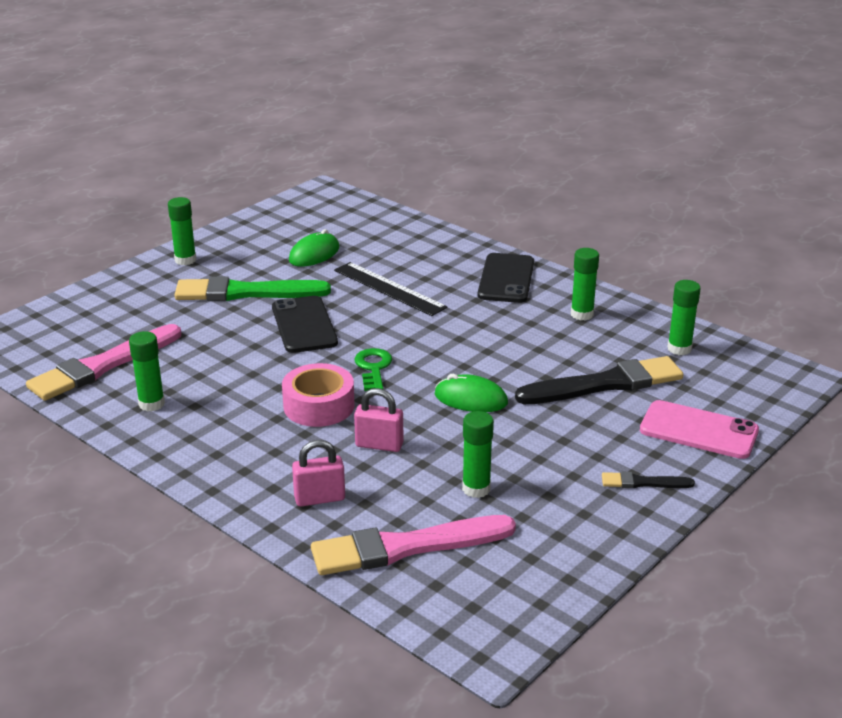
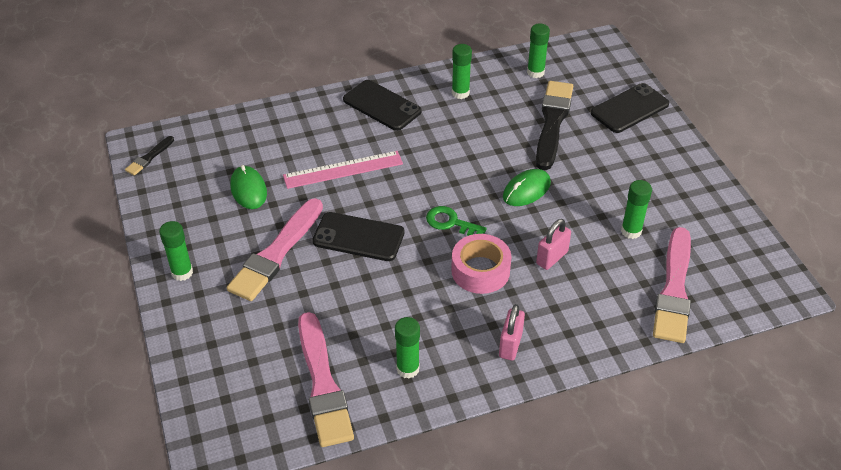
camera: 60 degrees left, 15 degrees up
(246, 293) = (276, 253): green brush -> pink brush
(319, 498) = (596, 312): pink padlock -> pink padlock (510, 345)
(389, 288) = (343, 170): black ruler -> pink ruler
(643, 482) = (668, 156): black brush -> black brush (149, 157)
(698, 430) = (629, 108): pink phone -> black phone

